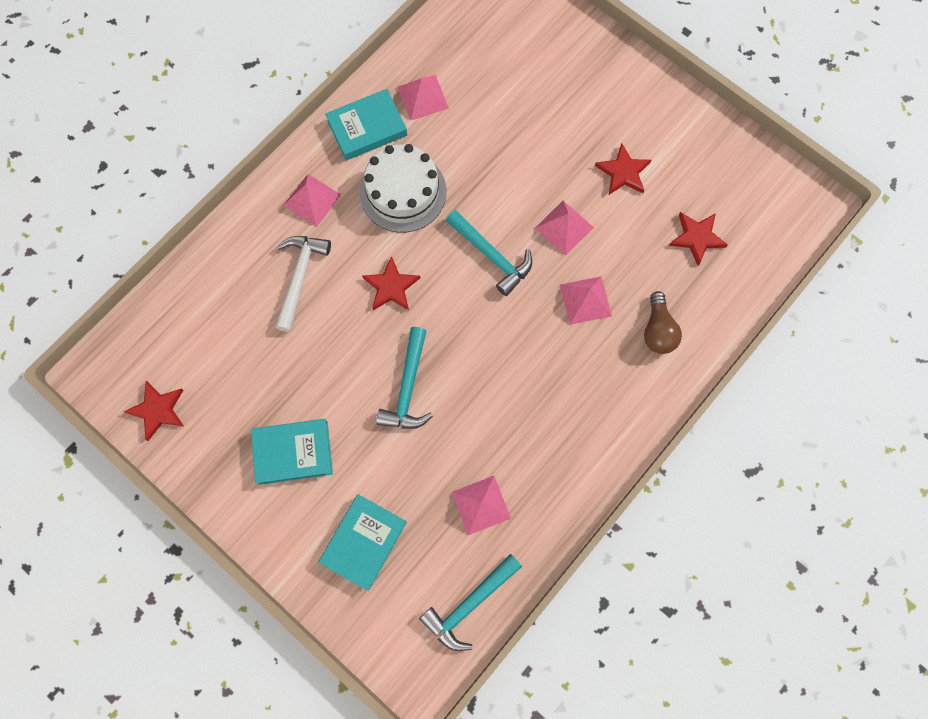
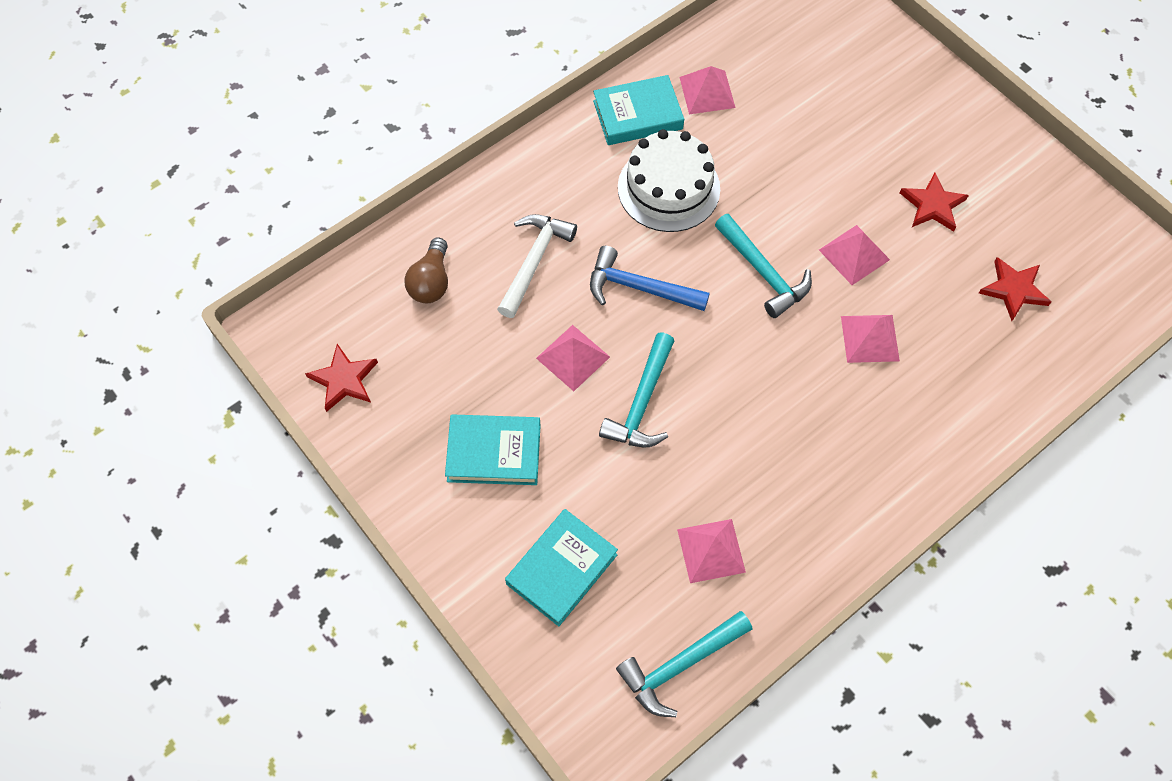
camera: 10 degrees right, 10 degrees down
(312, 200) = (562, 181): pink pyramid -> pink pyramid (573, 357)
(391, 287) = (639, 288): red star -> blue hammer
(658, 330) = (954, 386): brown light bulb -> brown light bulb (431, 282)

